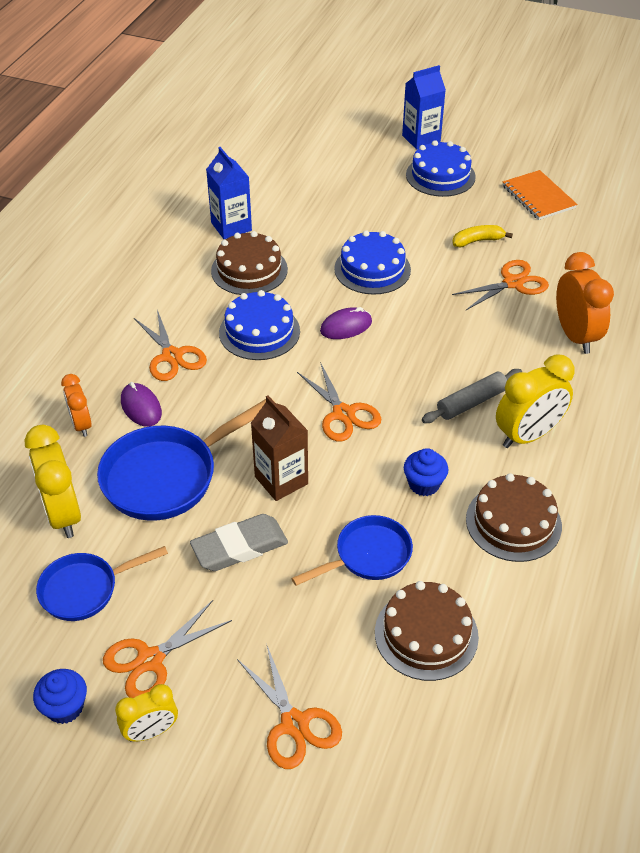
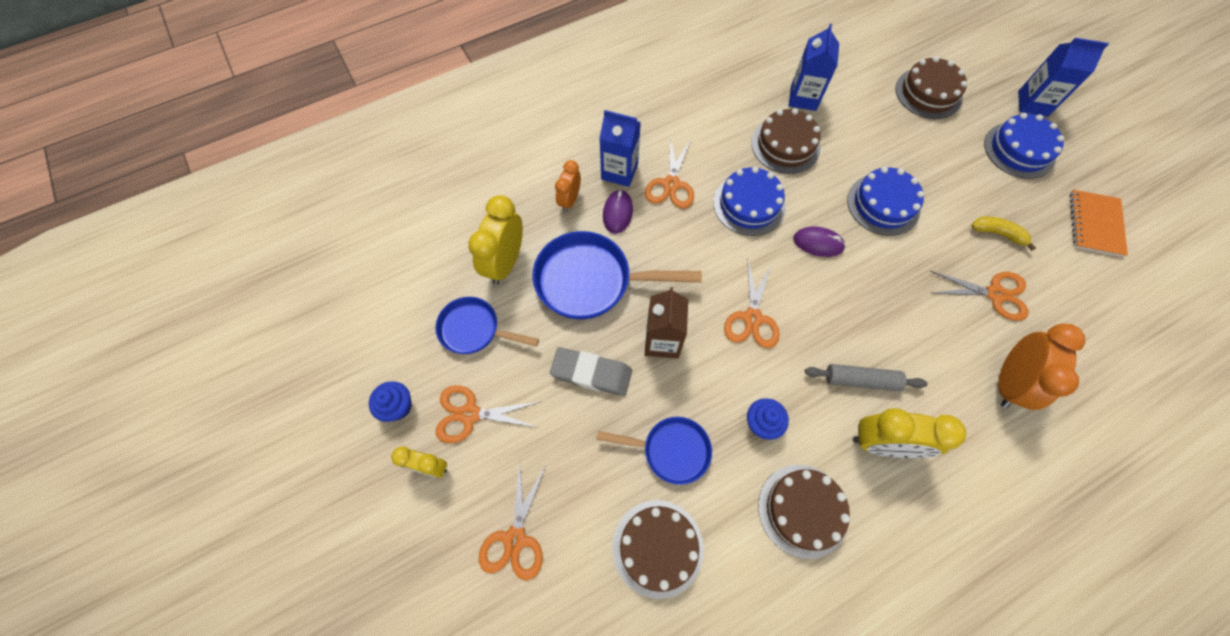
camera: 40 degrees right, 20 degrees up
(110, 373) = (619, 171): none -> blue carton
(334, 171) = (928, 93): none -> brown cake

